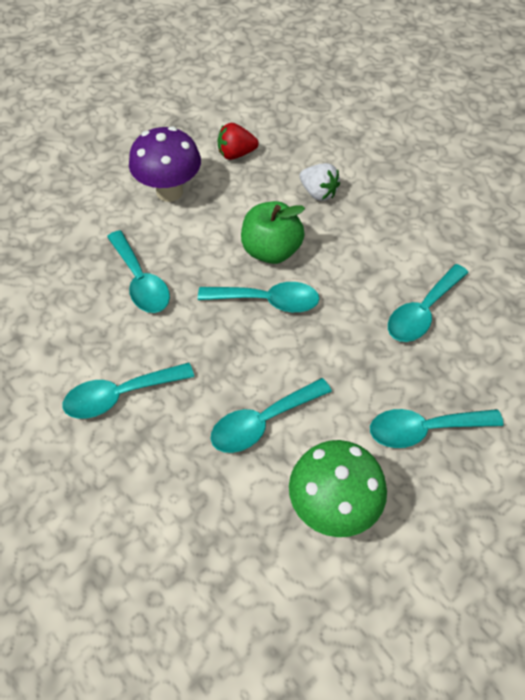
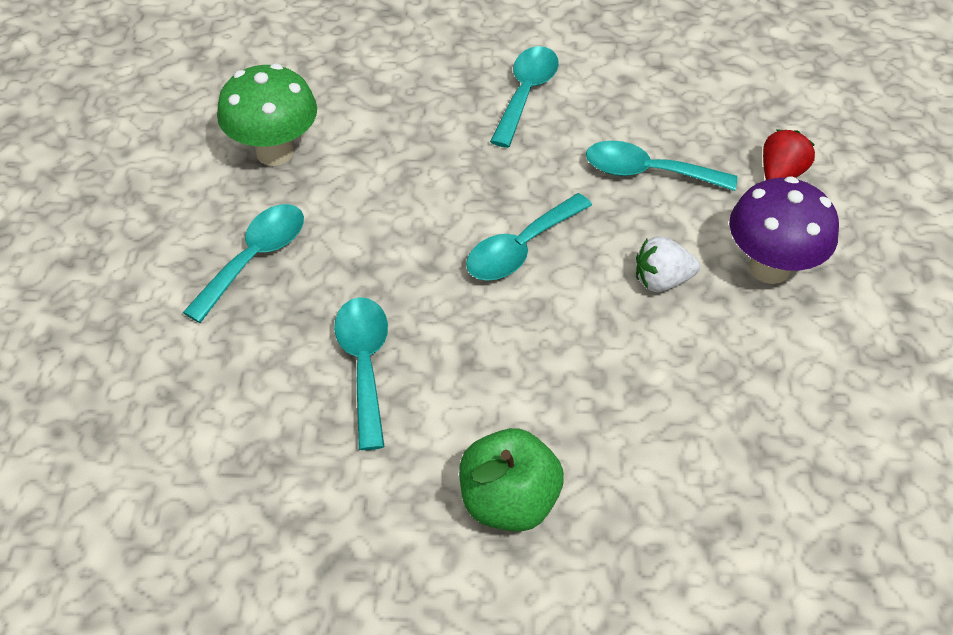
camera: 130 degrees right, 5 degrees down
(236, 154) = (787, 373): red strawberry -> red strawberry (780, 174)
(262, 422) = (396, 160): turquoise spoon -> none
(271, 250) = (586, 297): green apple -> green apple (508, 501)
(318, 193) = (636, 408): white strawberry -> white strawberry (661, 280)

